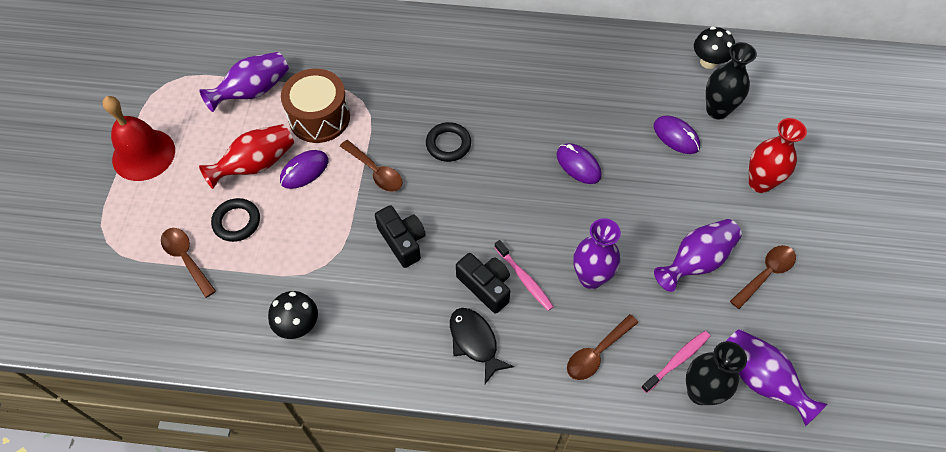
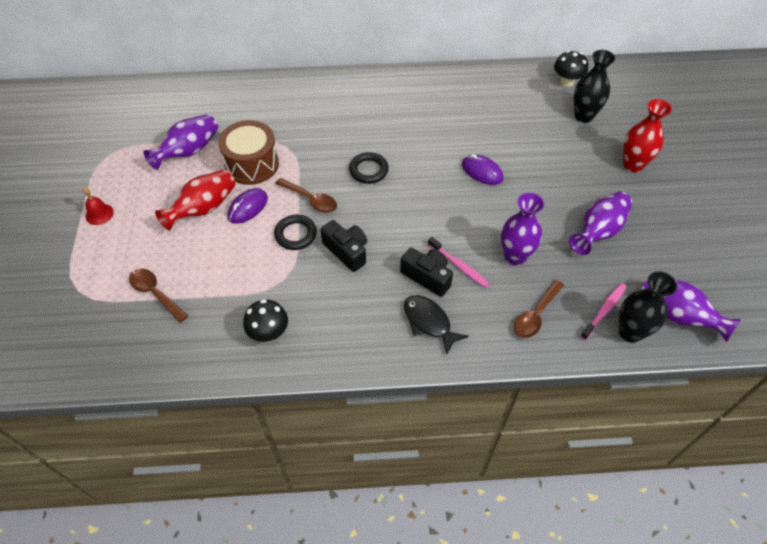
camera: 10 degrees left, 5 degrees down
(143, 154) = (99, 214): red bell -> red bell, size x0.49
(236, 222) = (195, 257): black ring -> black ring (295, 234)
(676, 136) = (556, 140): purple mouse -> none
(765, 274) = (657, 233): brown spoon -> none

